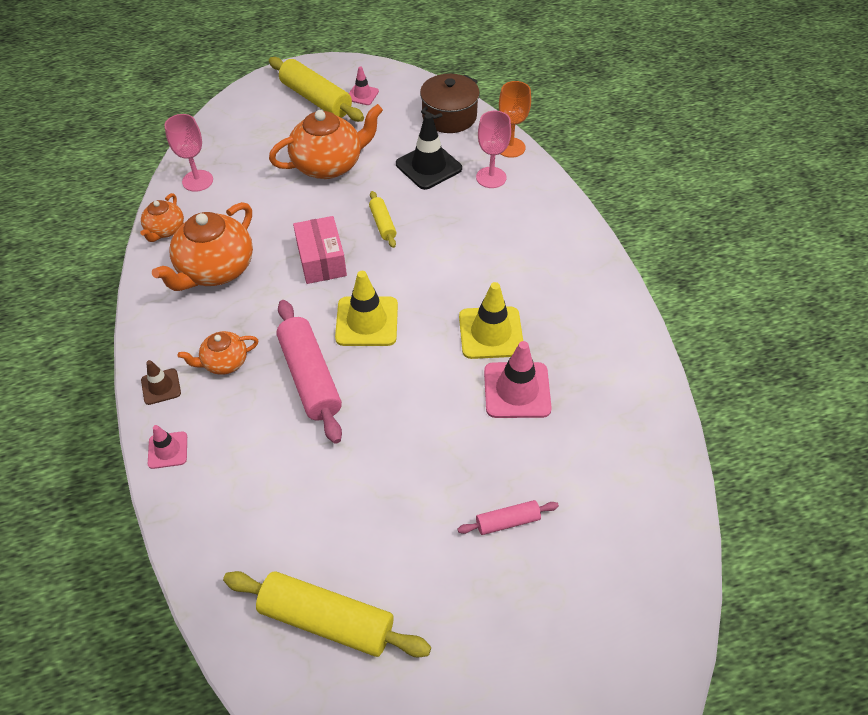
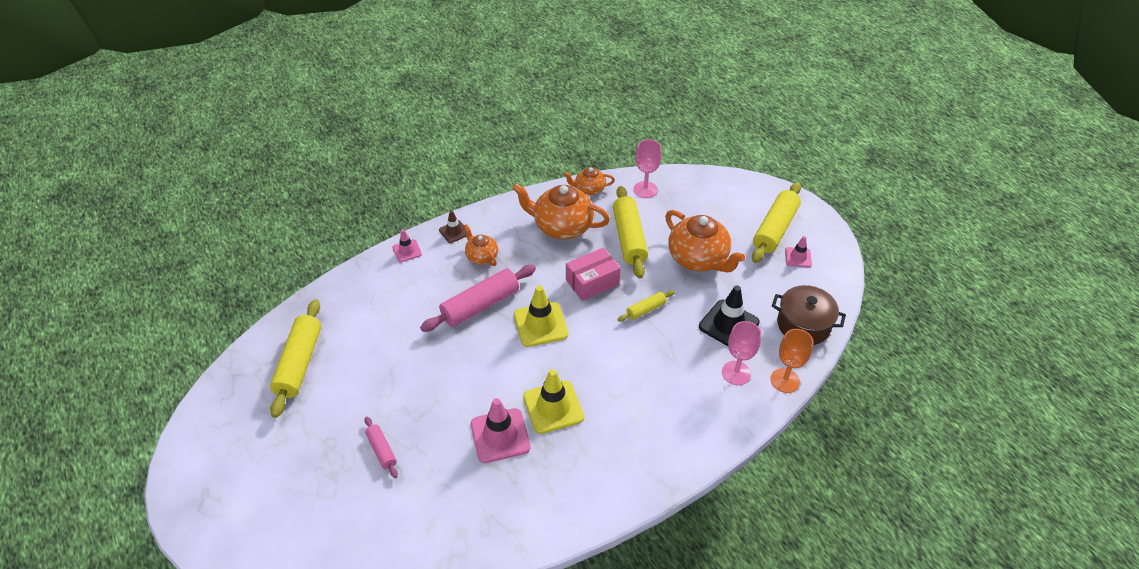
camera: 75 degrees right, 5 degrees down
(269, 213) = (629, 238): none -> yellow rolling pin

